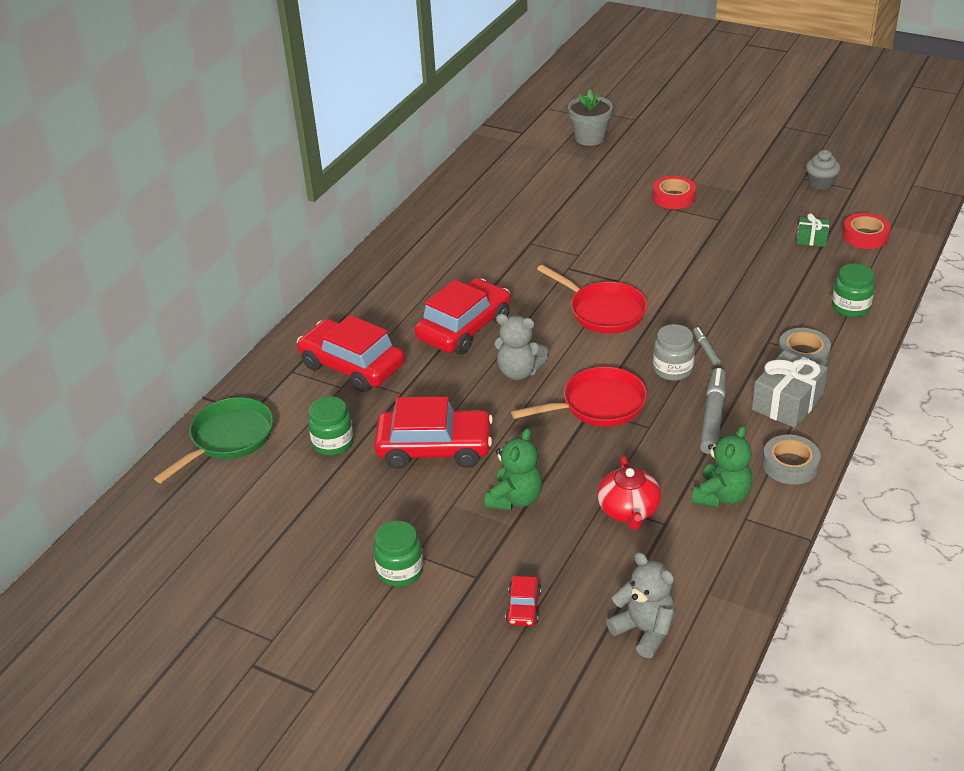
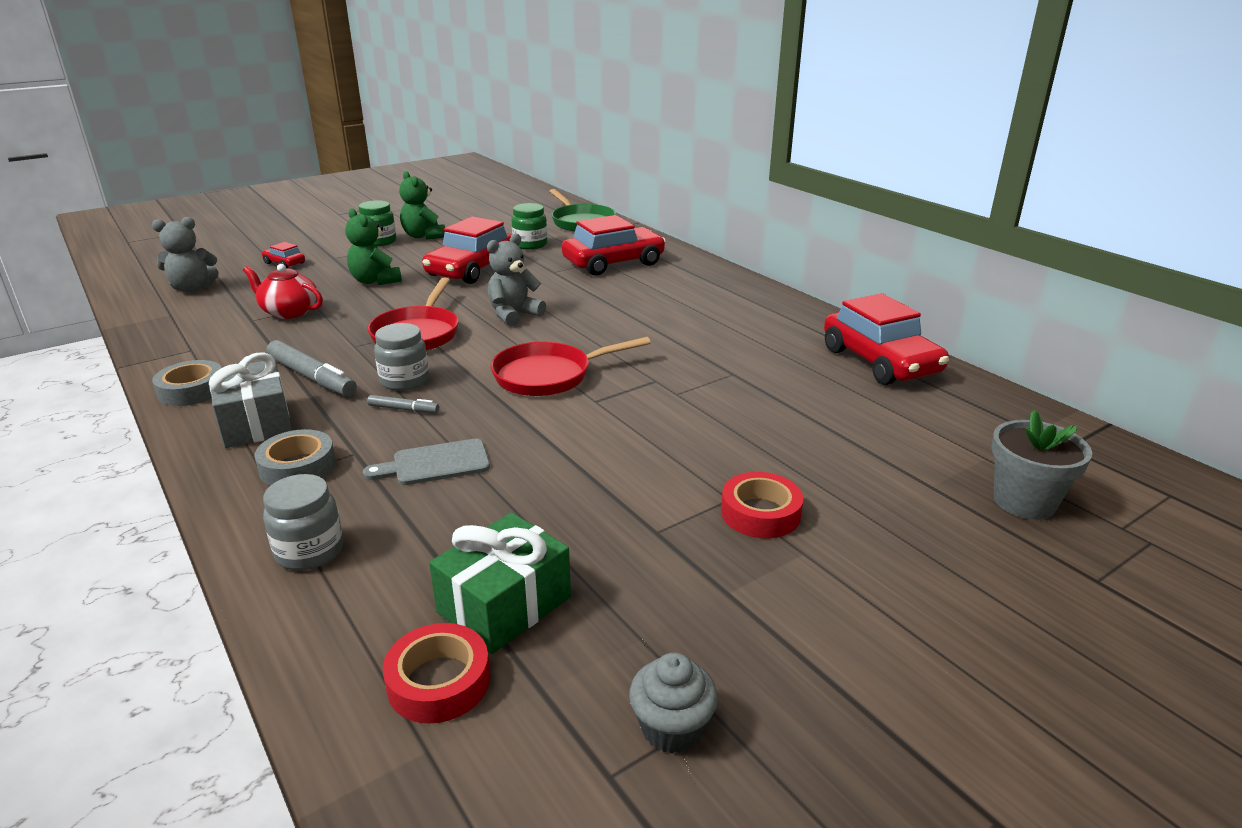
camera: 115 degrees right, 10 degrees down
(464, 328) = (610, 308): red car -> red car (880, 361)
(721, 496) = (228, 348): green teddy bear -> green teddy bear (423, 236)
(744, 307) = (435, 463): none -> grey cutting board
(811, 239) = (504, 604): green gift -> green gift, size x1.82
(850, 307) = (310, 551): green jar -> grey jar

